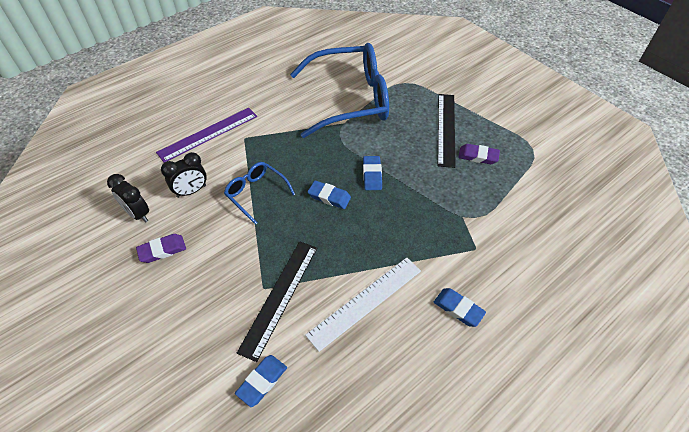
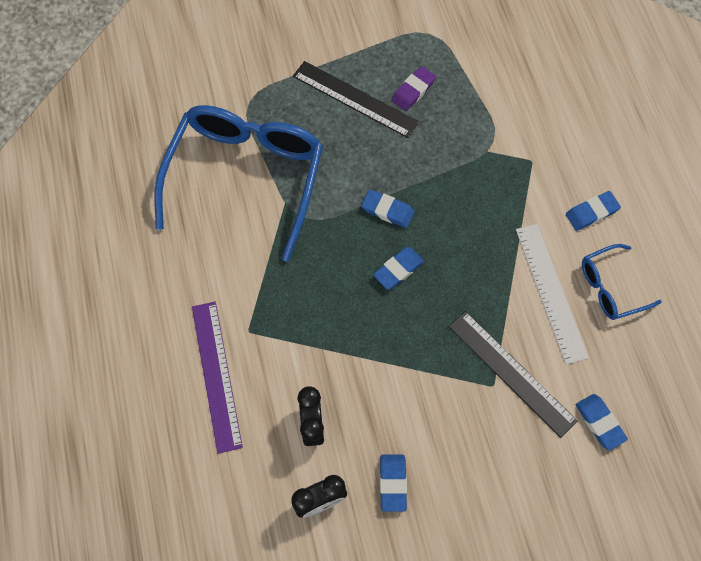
camera: 65 degrees left, 15 degrees up
(162, 250) = (392, 483): purple eraser -> blue eraser
(256, 193) = (354, 348): blue glasses -> blue glasses (610, 287)

